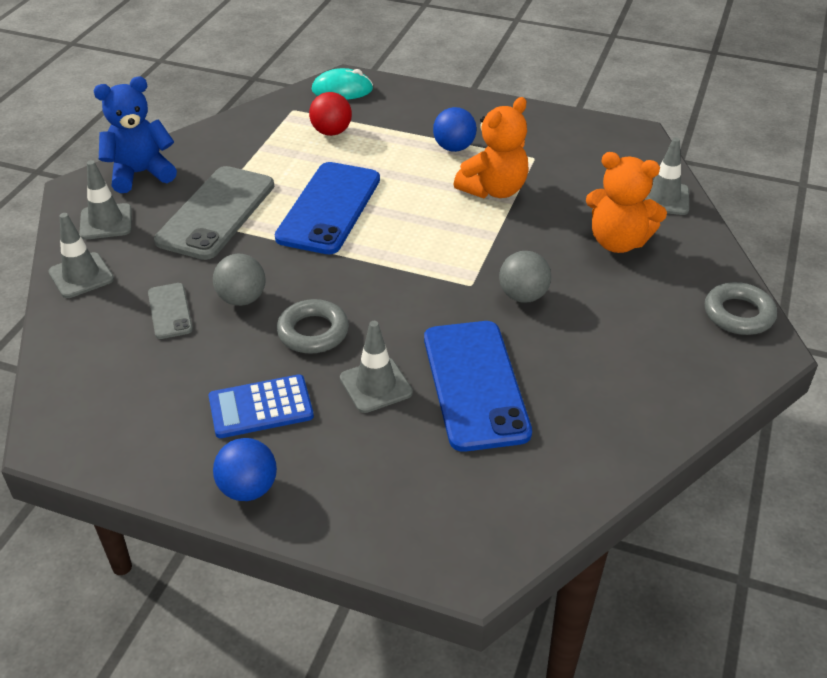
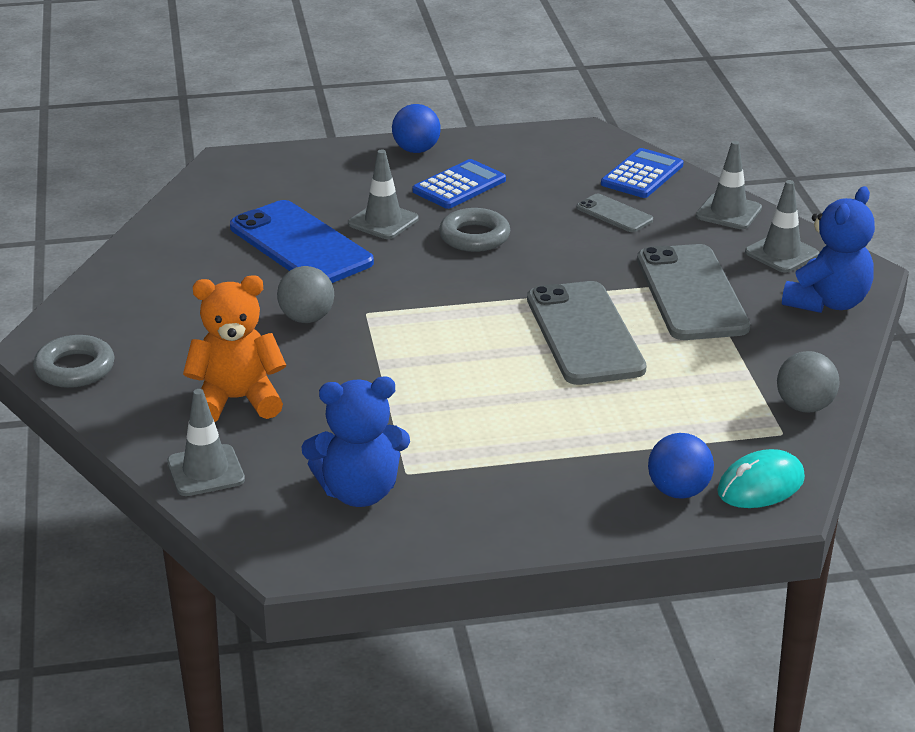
camera: 150 degrees right, 10 degrees down
(84, 350) = (642, 175): none -> blue calculator
(242, 299) = (566, 239): grey ball -> grey ball (804, 407)
(329, 208) = (584, 334): blue phone -> grey phone
(331, 132) = (694, 419): red ball -> none
(454, 148) = (520, 451): blue ball -> blue ball (678, 491)
(494, 190) = (423, 413): orange teddy bear -> none
(571, 155) = (359, 492): none -> blue teddy bear

